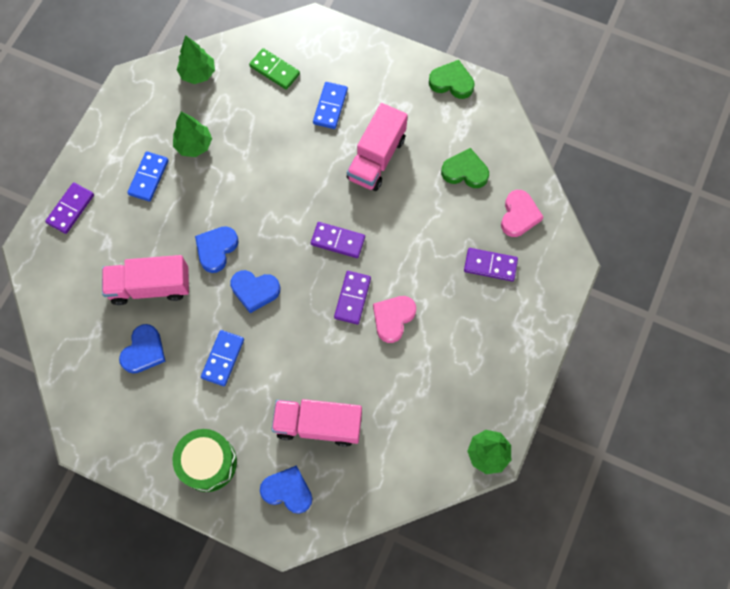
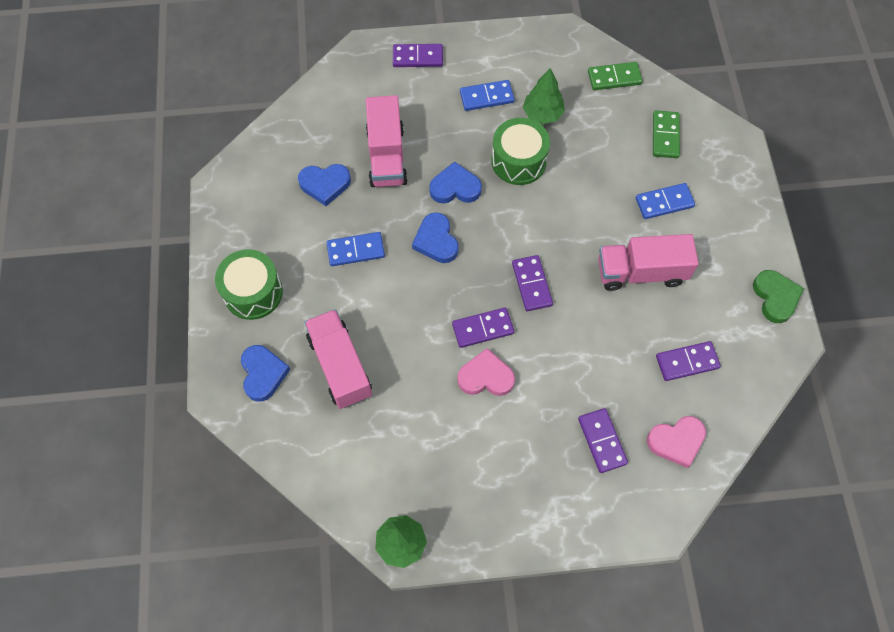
camera: 60 degrees right, 5 degrees down
(150, 286) = (387, 156): pink truck -> pink truck turned 150 degrees counterclockwise
(198, 73) = (614, 78): green tree -> green domino
(225, 188) = (518, 161): none -> green drum
(465, 171) = (687, 362): green heart -> purple domino

